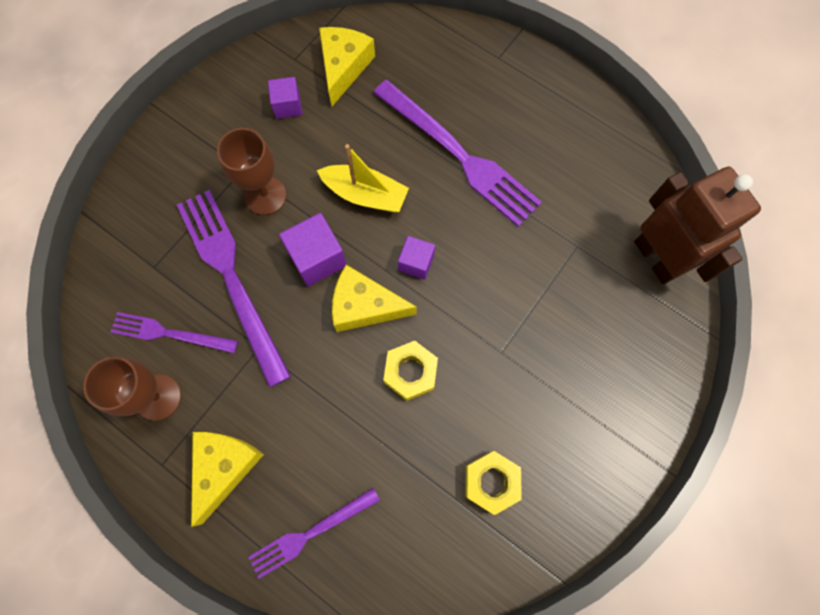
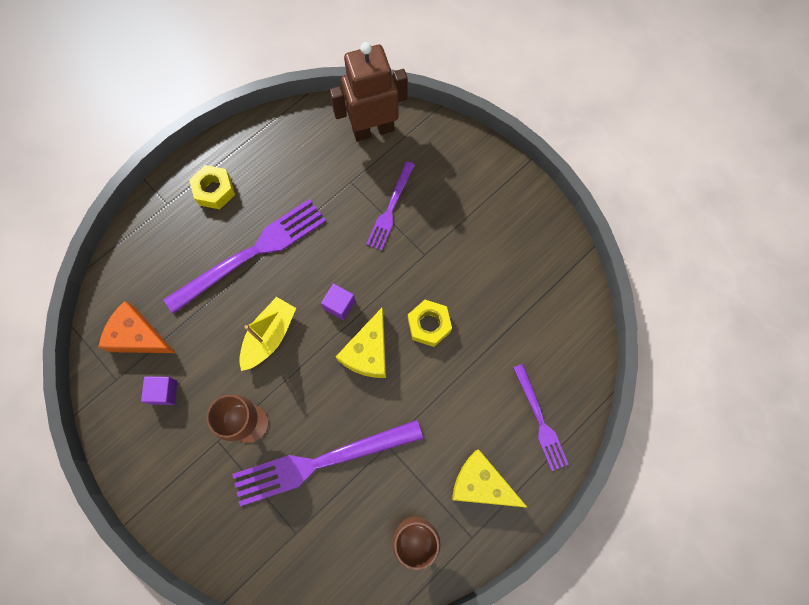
camera: 80 degrees left, 0 degrees up
(170, 333) = (360, 522): purple fork -> purple fork (390, 208)
(317, 258) = (318, 385): purple cube -> none
(343, 67) = (138, 336): yellow cheese -> orange cheese
(491, 482) = (520, 281): yellow nut -> yellow nut (214, 190)

